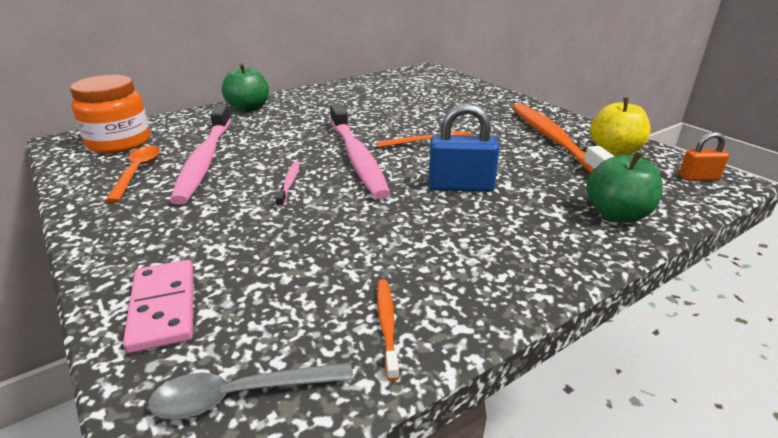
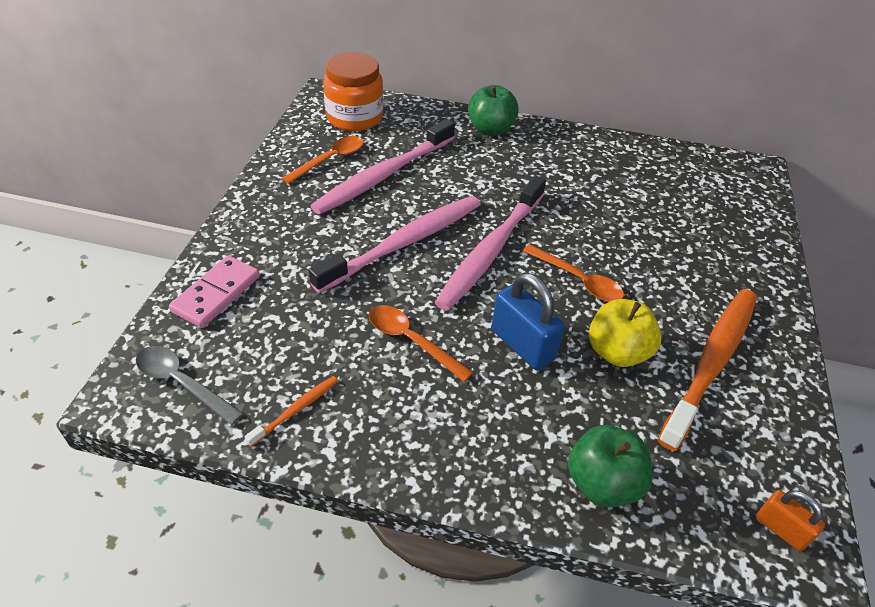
camera: 45 degrees right, 15 degrees up
(289, 184) = (404, 243): pink toothbrush -> pink toothbrush, size x2.34
(393, 227) = (411, 341): none -> orange spoon
(614, 151) = (752, 426): yellow apple -> yellow apple (617, 352)

